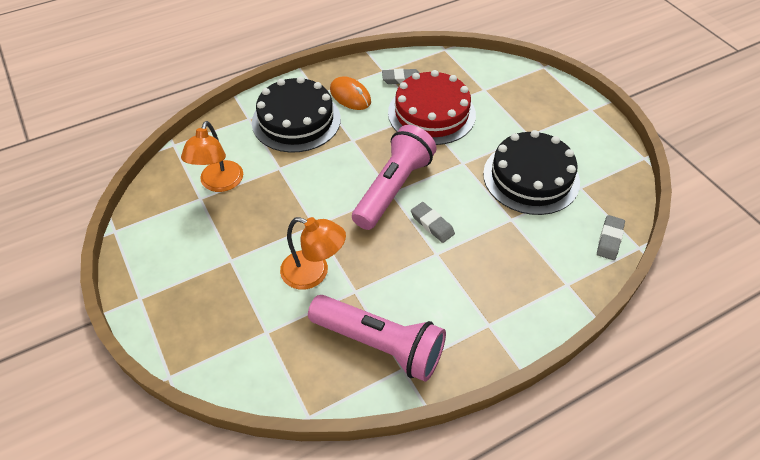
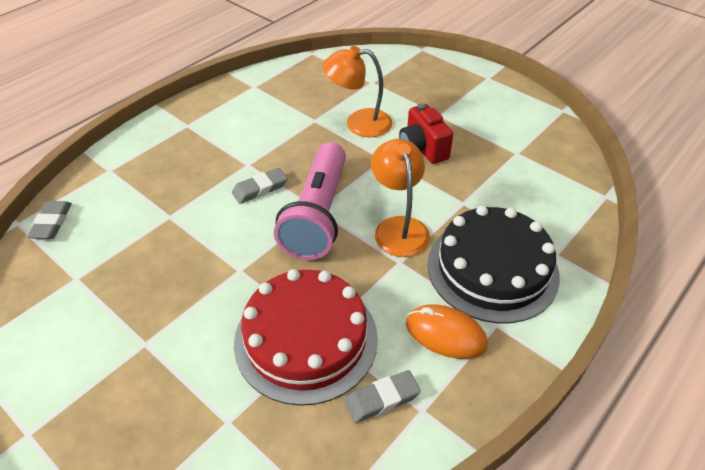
camera: 160 degrees right, 5 degrees down
(219, 183) = (512, 170): orange lamp -> orange lamp (398, 227)
(274, 225) = (423, 149): none -> red camera
(379, 345) = (277, 94): pink flashlight -> none
(432, 224) = (260, 189): grey eraser -> grey eraser turned 60 degrees counterclockwise
(531, 177) = (144, 274): black cake -> none

